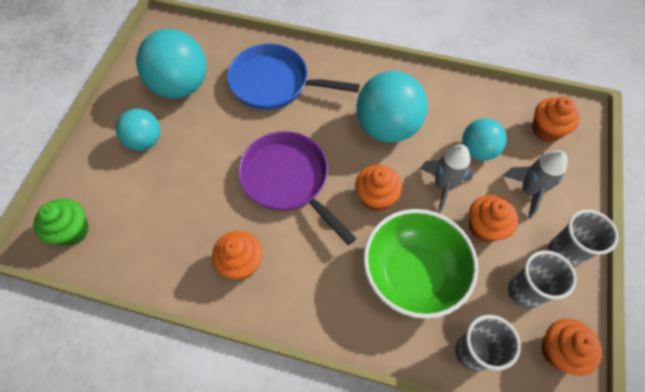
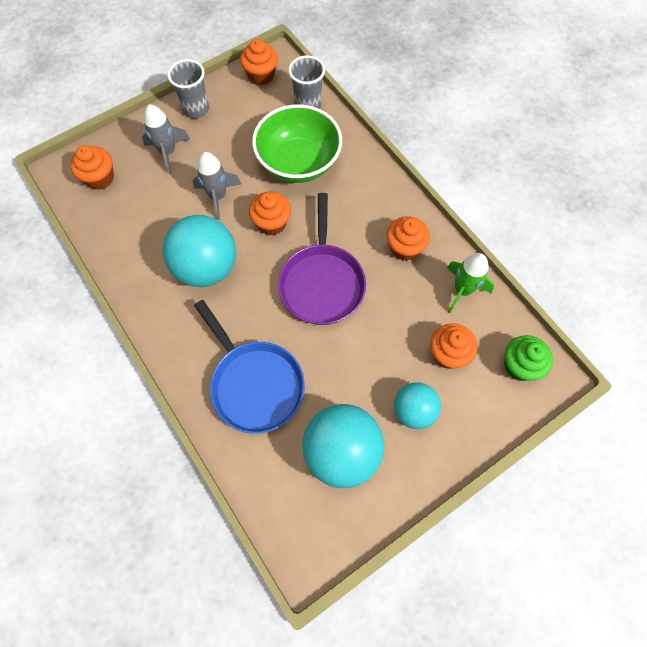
camera: 140 degrees left, 5 degrees up
(160, 262) = (462, 290): none -> green rocket
(477, 150) = (164, 201): turquoise ball -> none
(484, 227) = (223, 154): orange cupcake -> orange cupcake (448, 354)
(524, 292) = (244, 109): grey cup -> none

